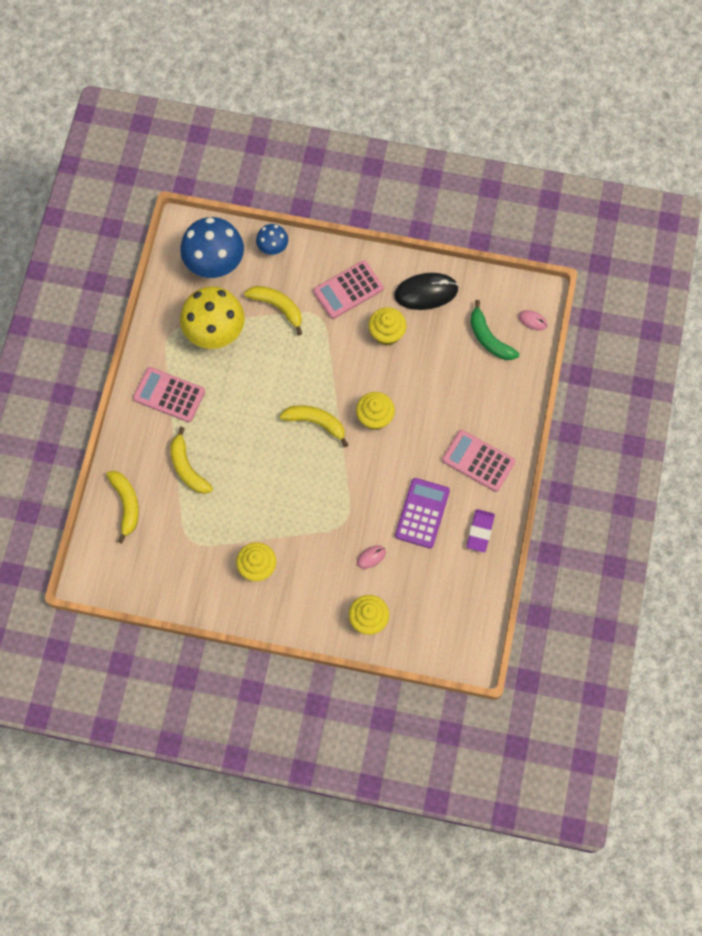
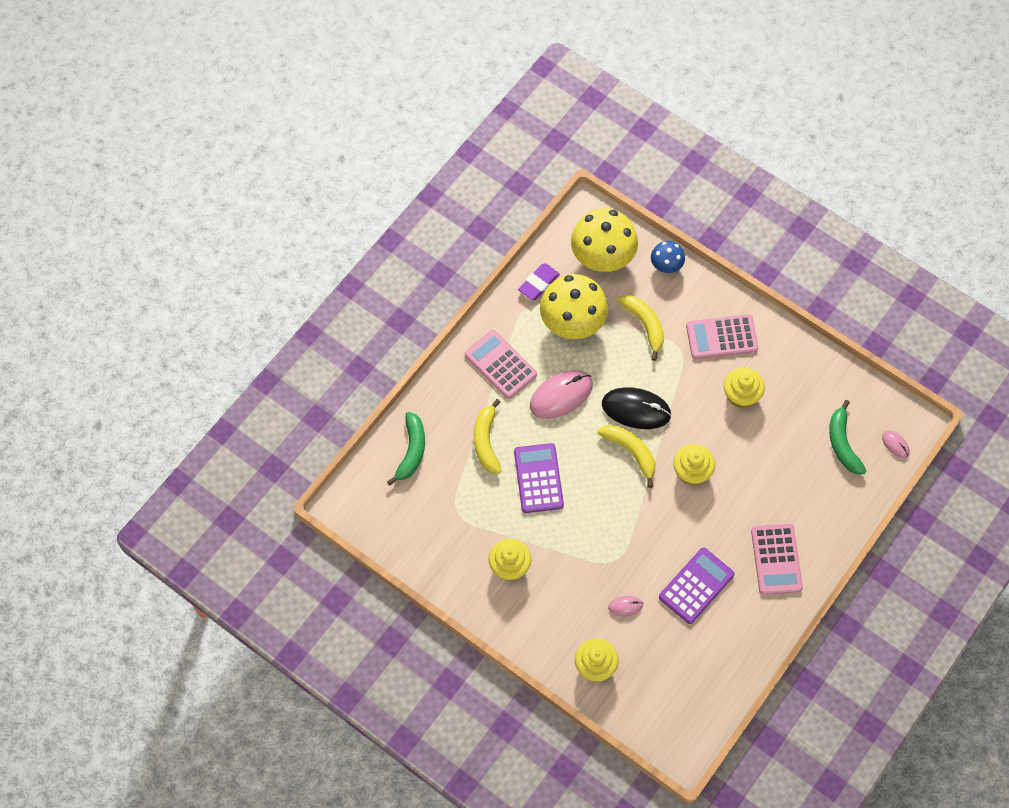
camera: 25 degrees right, 5 degrees down
(126, 504) = (411, 451): yellow banana -> green banana
(214, 263) = (602, 257): blue mushroom -> yellow mushroom
(234, 399) = (561, 395): none -> pink mouse
(247, 480) = (538, 478): none -> purple calculator
(426, 292) = (799, 372): black mouse -> black mouse (636, 409)
(478, 461) = (776, 559): pink calculator -> pink calculator turned 150 degrees counterclockwise
(480, 531) = (746, 629): purple eraser -> purple eraser (538, 283)

